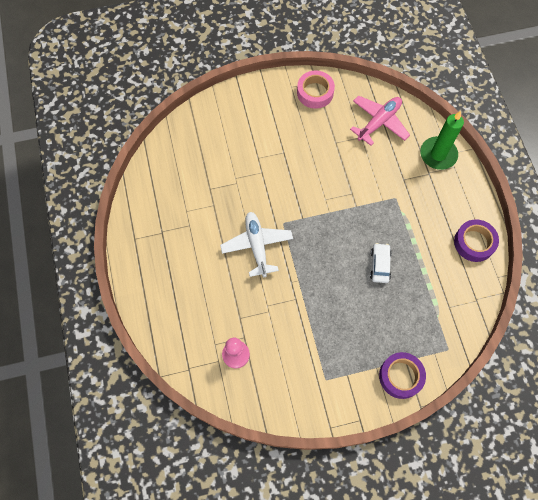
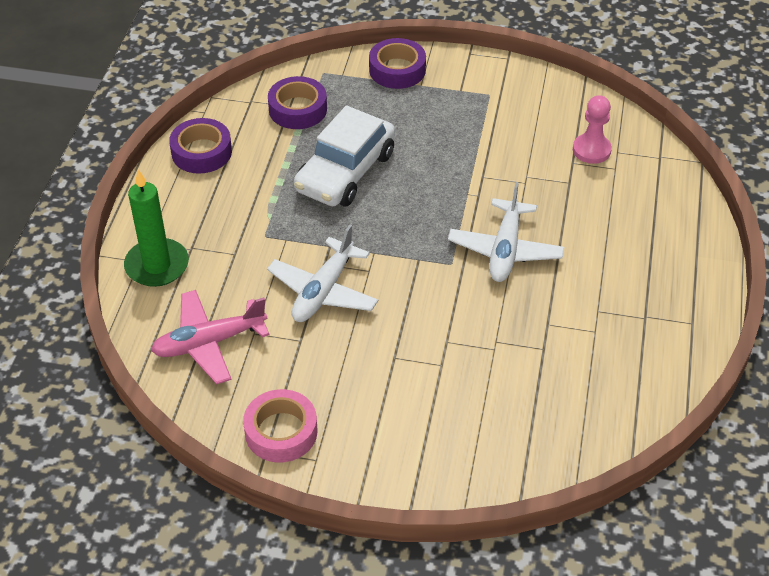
camera: 155 degrees left, 20 degrees down
(341, 176) = (323, 291): none -> white plane
(380, 265) = (345, 172): white car -> white car, size x2.02
(442, 306) = (298, 109): none -> purple tape

